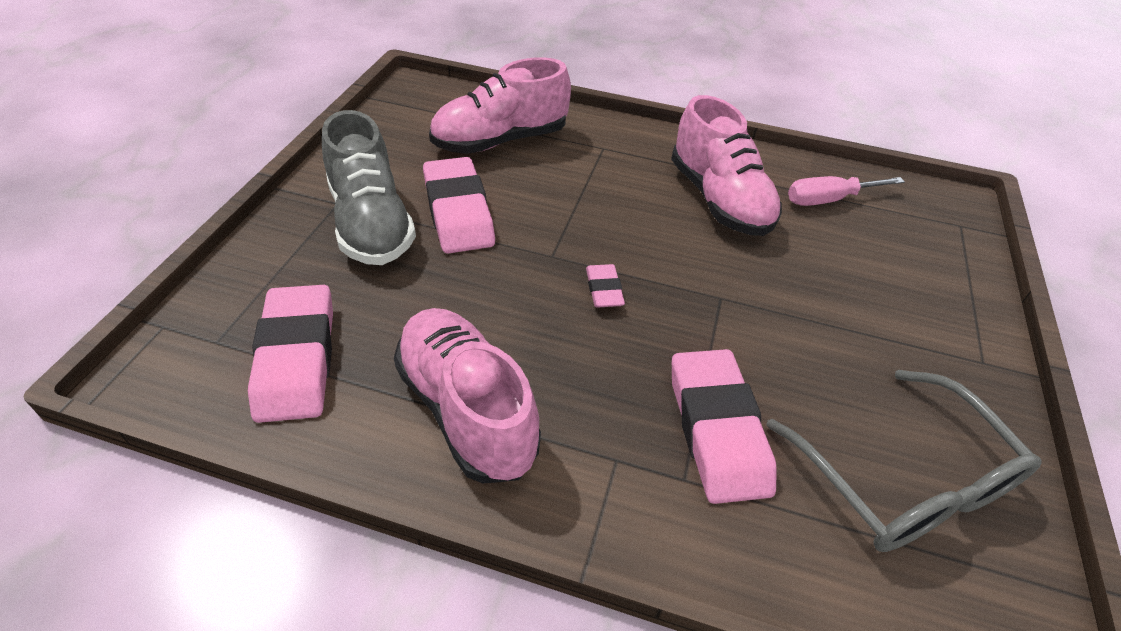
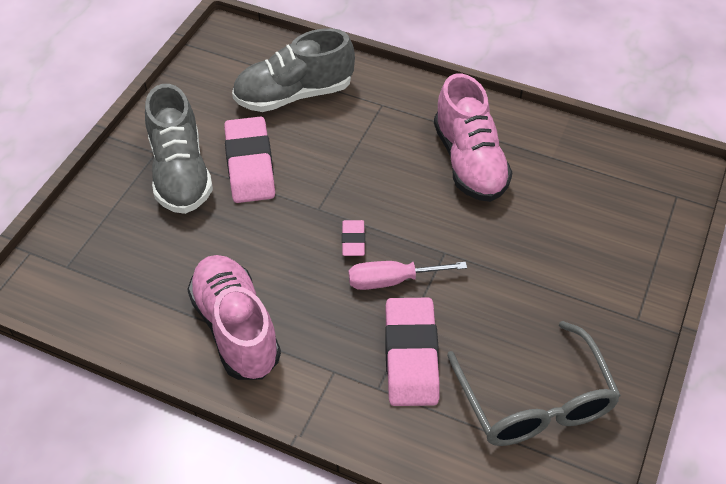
camera: 10 degrees right, 5 degrees up
(297, 358) = (122, 282): pink eraser -> none
(500, 141) = (294, 95): pink shoe -> grey shoe
(828, 200) = (566, 165): pink screwdriver -> pink screwdriver (392, 280)

